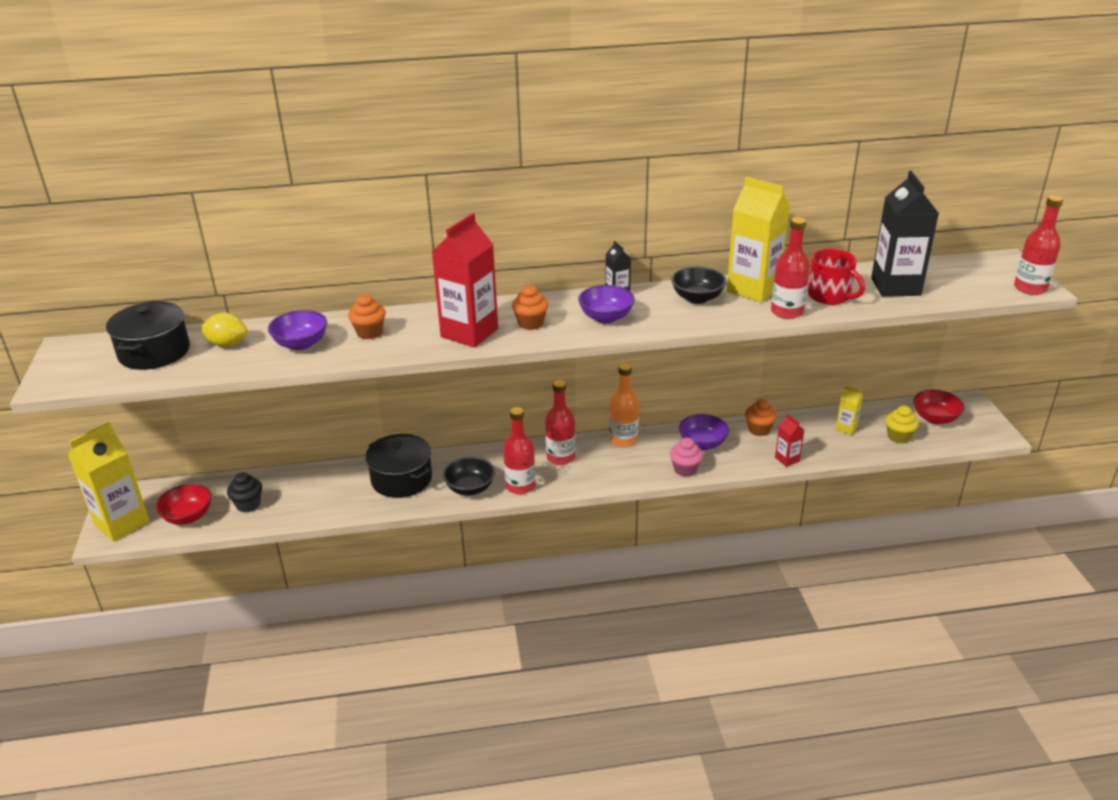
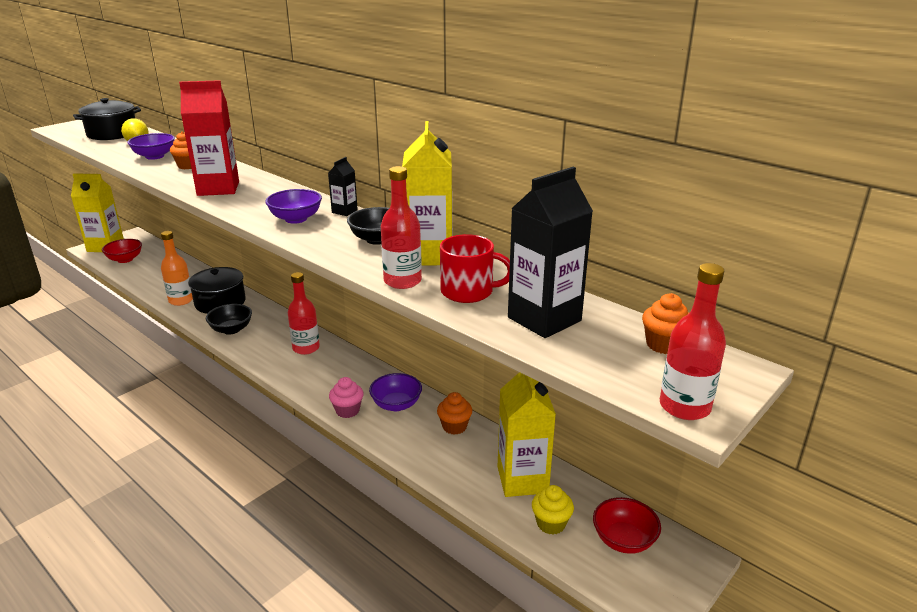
camera: 50 degrees right, 5 degrees down
(248, 505) = (150, 270): black cupcake -> none
(520, 486) = (252, 347): red bottle -> none
(530, 323) = (255, 200): orange cupcake -> orange cupcake (663, 345)
(623, 440) = (359, 365): orange bottle -> orange bottle (181, 300)
(787, 459) = (423, 461): red carton -> none
(830, 296) = (468, 291): red mug -> red mug turned 90 degrees counterclockwise
(846, 428) = (522, 479): yellow carton -> yellow carton, size x2.11

